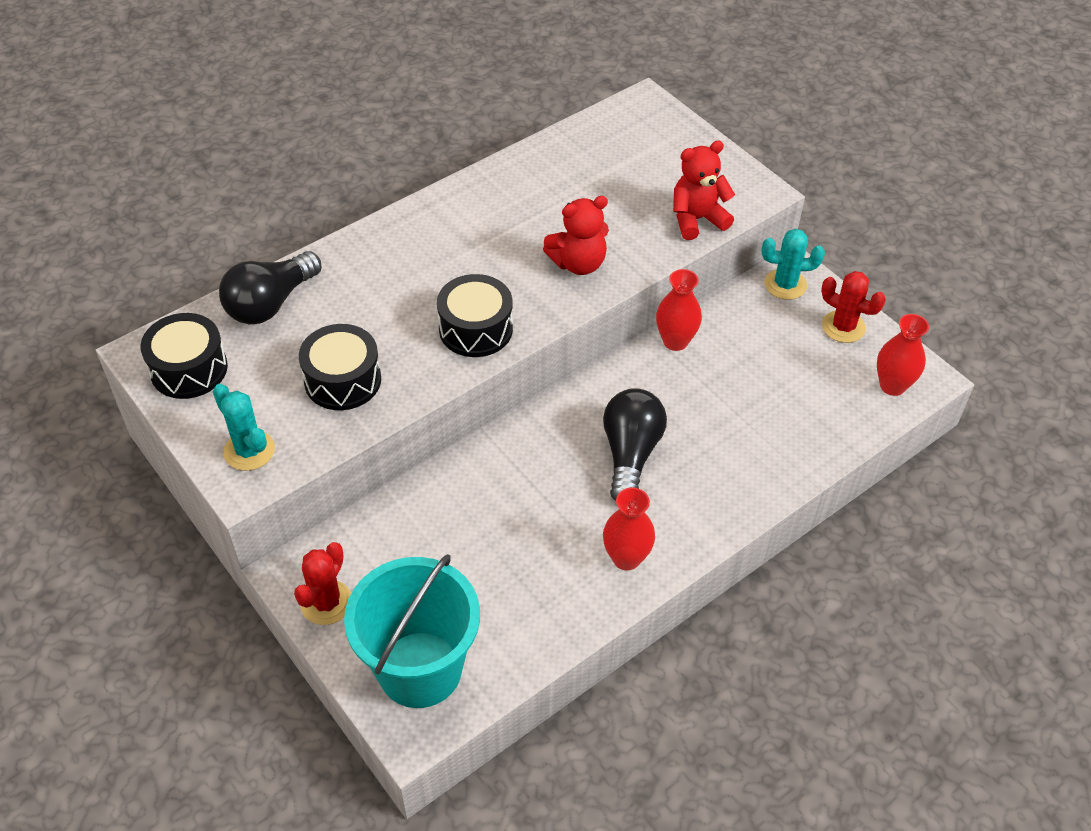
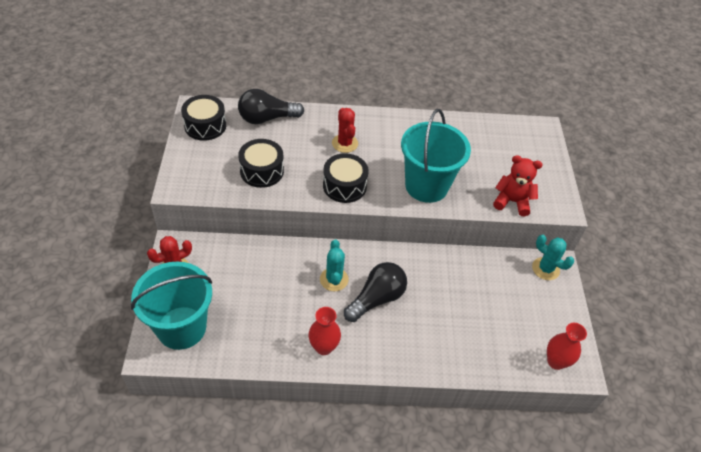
camera: 35 degrees right, 0 degrees up
(249, 450) = (192, 176): turquoise cactus -> turquoise cactus (334, 279)
(578, 263) = (426, 186): red teddy bear -> turquoise bucket
(675, 341) = (455, 259): red vase -> none
(843, 327) = (557, 312): red cactus -> red cactus (345, 143)

